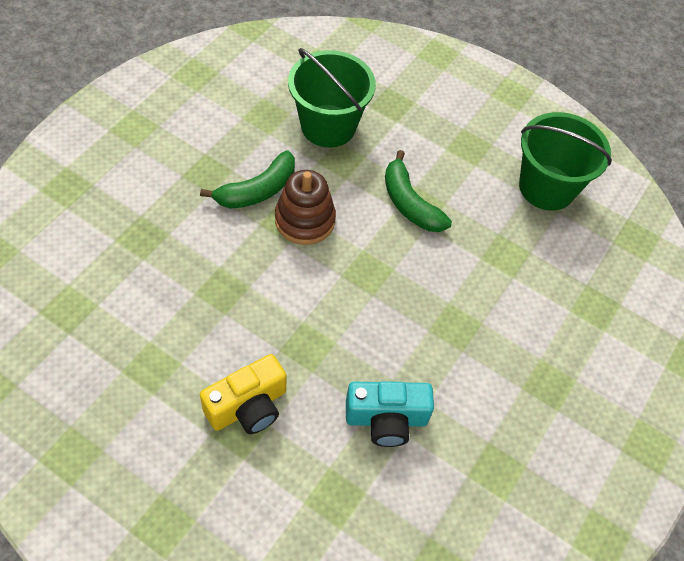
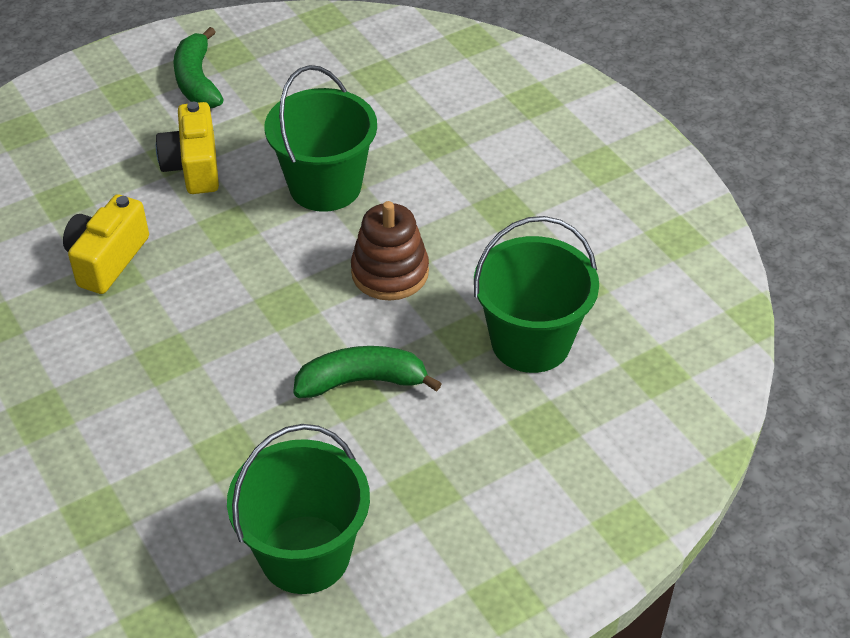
camera: 120 degrees right, 10 degrees down
(231, 295) = (325, 186): none -> green bucket
(257, 190) = (455, 244): green banana -> green banana (197, 81)
(386, 419) = (107, 259): turquoise camera -> yellow camera

